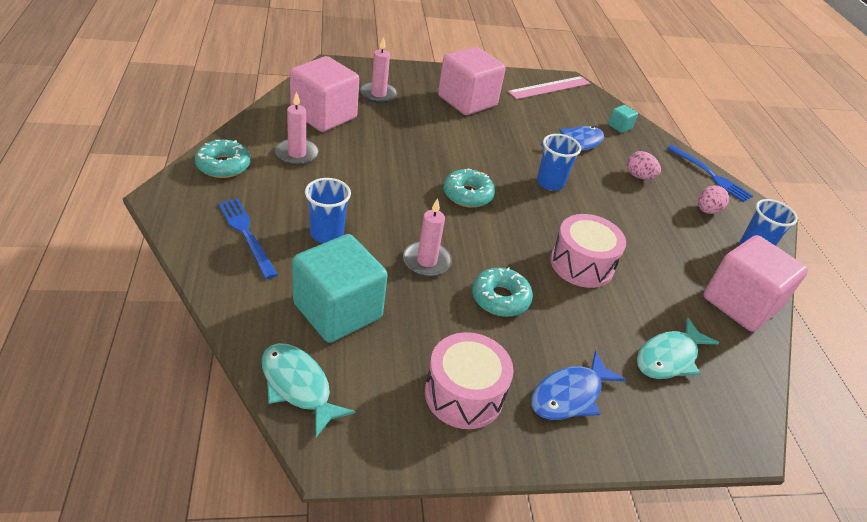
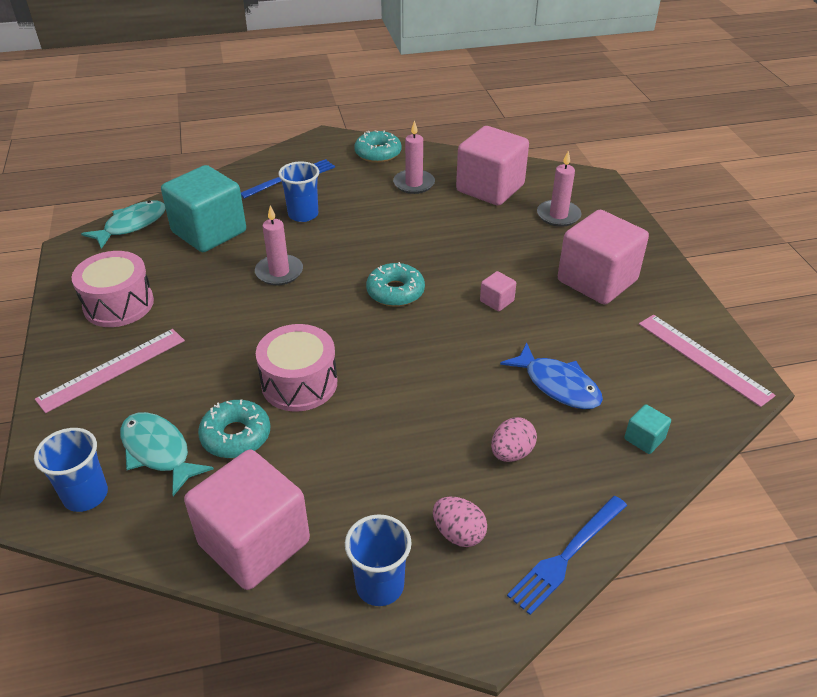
camera: 90 degrees right, 0 degrees up
(486, 148) = (497, 301): none -> pink cube
(500, 298) = (235, 321): turquoise donut -> turquoise donut (236, 436)
(550, 183) = (449, 358): blue cup -> blue cup (85, 495)
(569, 395) = (112, 369): blue fish -> pink ruler

